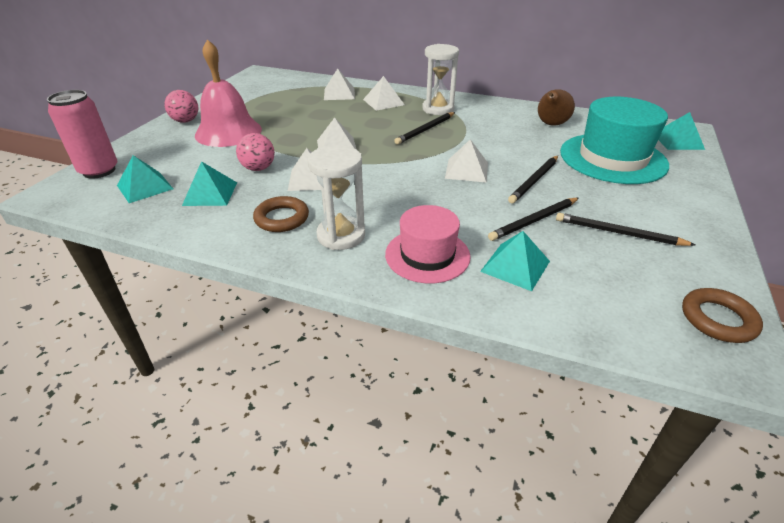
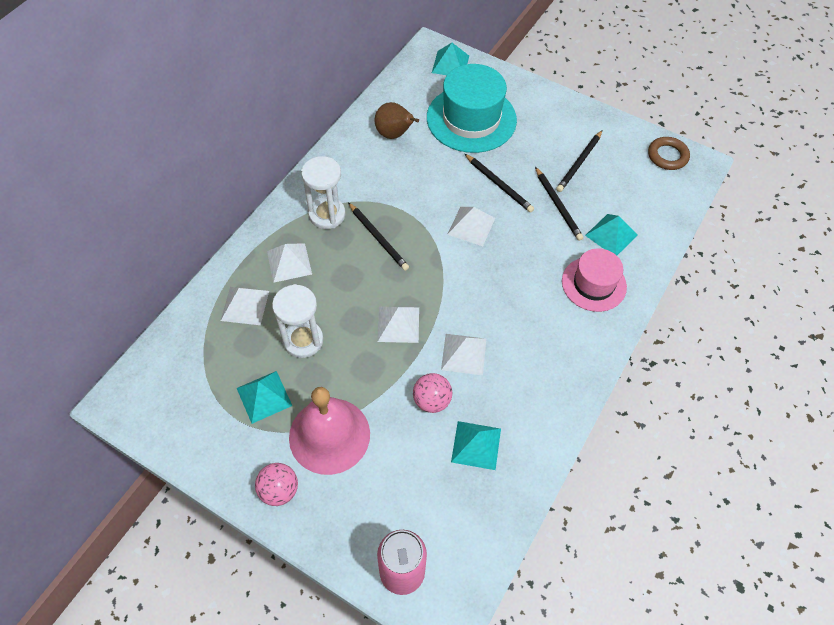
camera: 80 degrees left, 20 degrees up
(145, 187) = (450, 512): turquoise pyramid -> turquoise pyramid (264, 397)
(282, 218) = (530, 381): brown ring -> none
(341, 235) = (562, 338): white hourglass -> white hourglass (303, 340)

